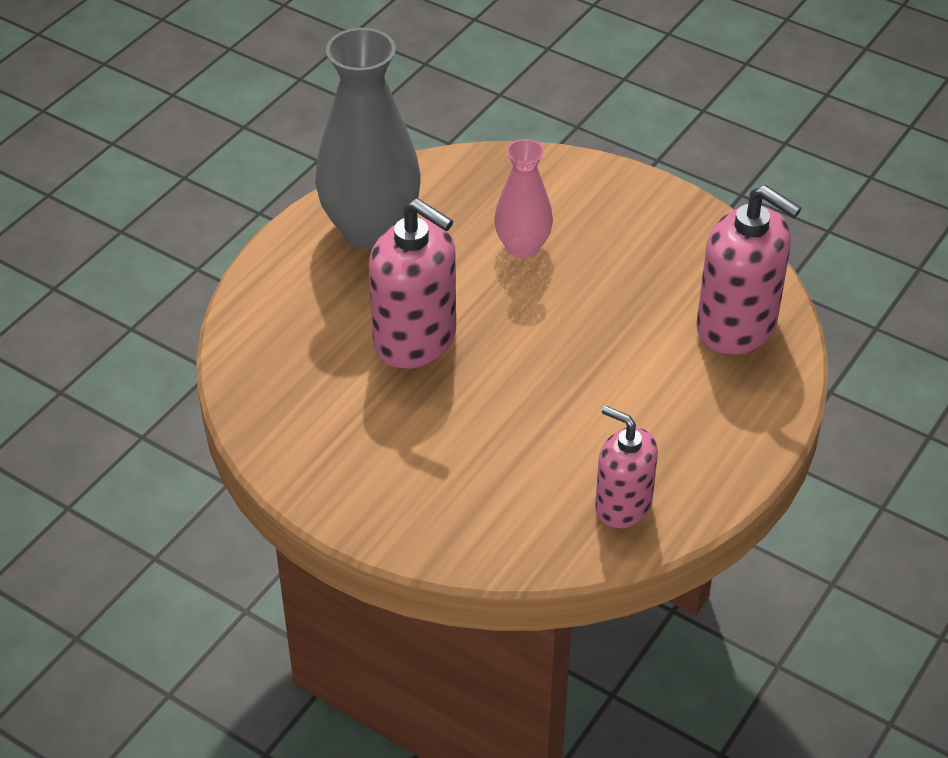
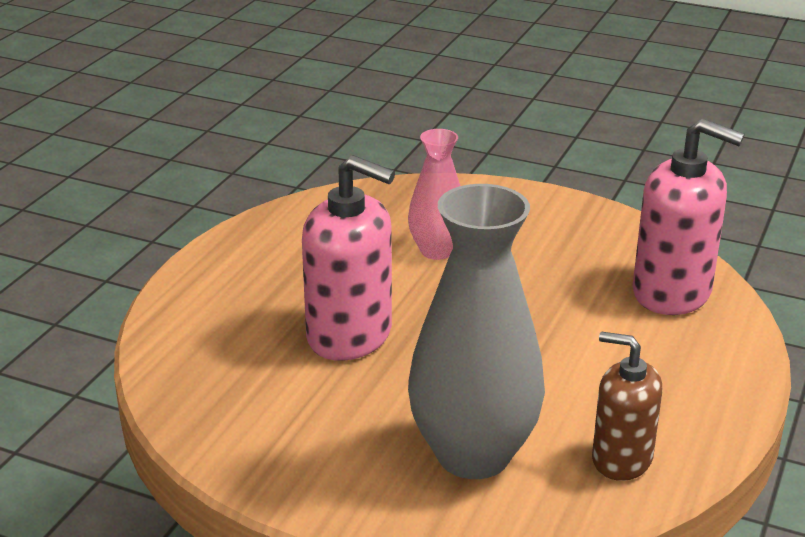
camera: 10 degrees left, 15 degrees down
(370, 229) = (279, 250): grey vase -> grey vase (473, 455)
(623, 506) = (621, 459): pink soap dispenser -> brown soap dispenser

